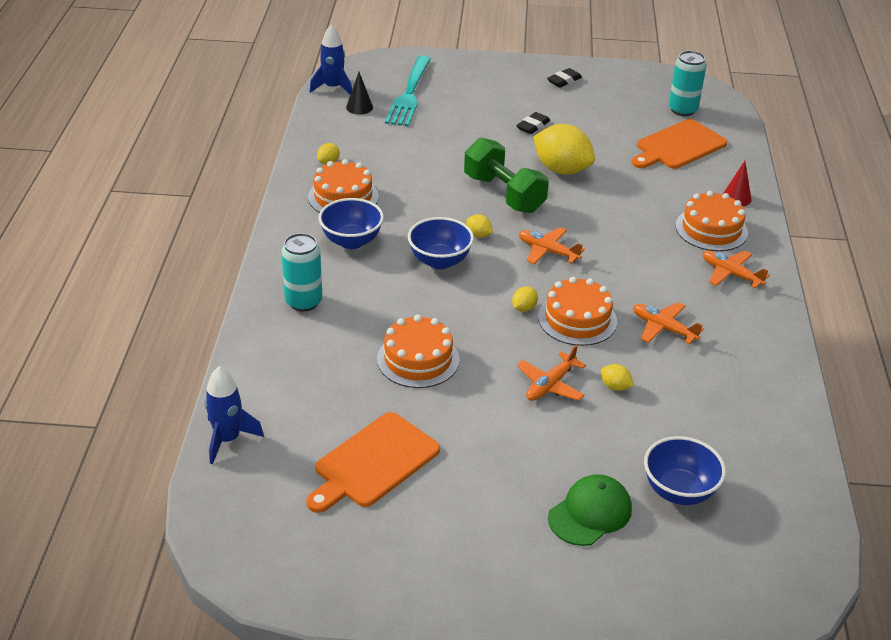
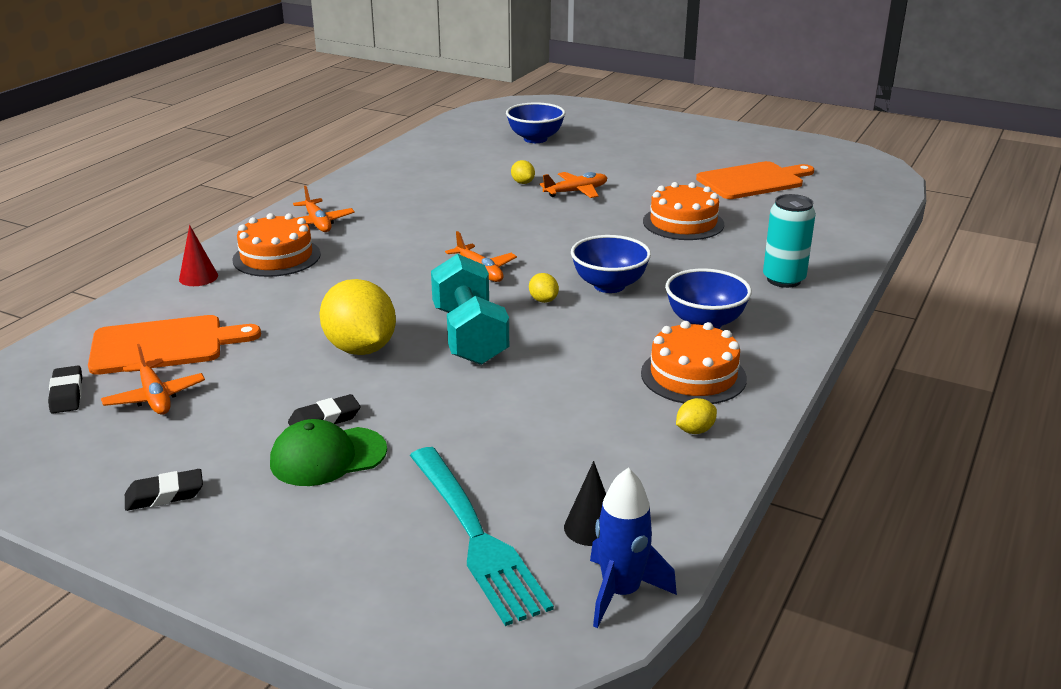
camera: 155 degrees left, 10 degrees down
(228, 439) = (875, 209): blue rocket -> none
(409, 94) = (475, 536): turquoise fork -> turquoise fork turned 120 degrees clockwise
(504, 194) = (469, 336): green dumbbell -> turquoise dumbbell
(524, 308) = (552, 236): yellow lemon -> none
(577, 319) = (508, 221): orange cake -> none
(590, 513) = (607, 141): green cap -> green cap (328, 457)
(663, 328) = (437, 203): orange plane -> orange plane (155, 397)
(682, 110) = (67, 394): turquoise can -> black eraser

